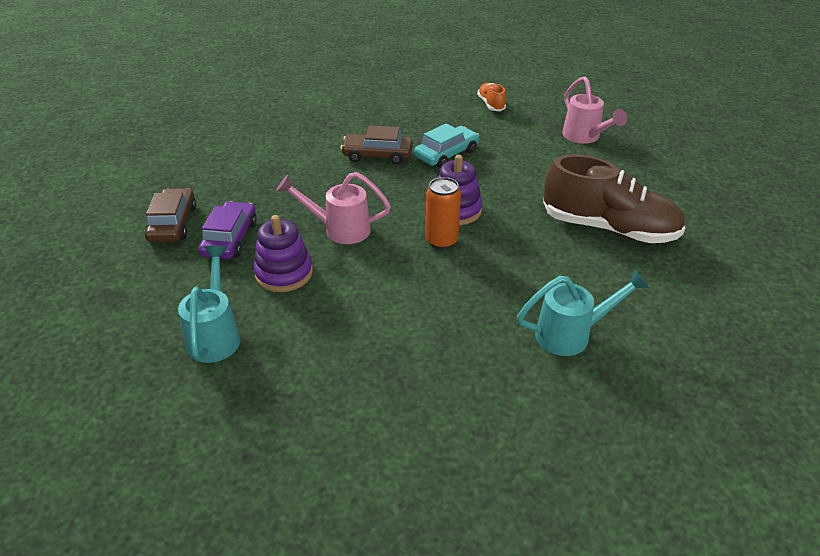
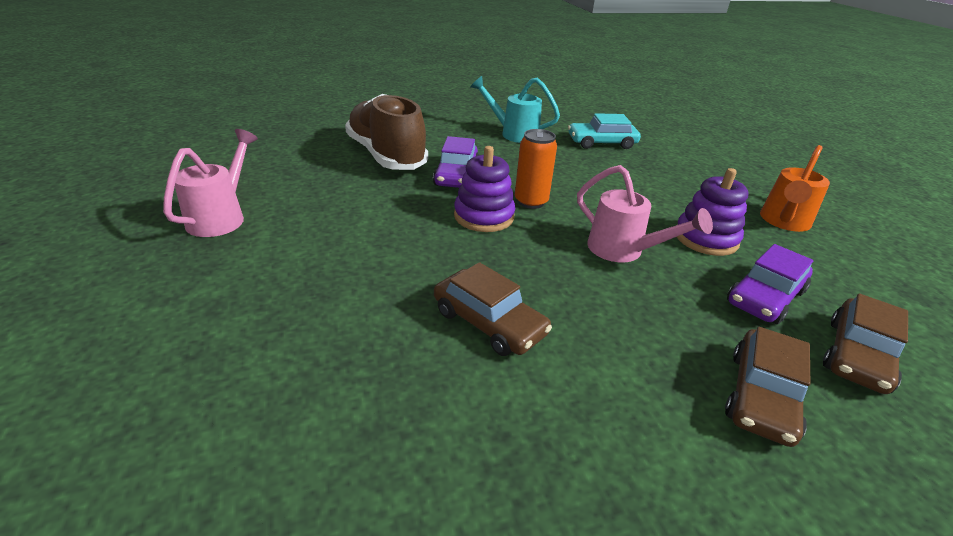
camera: 145 degrees left, 5 degrees down
(215, 334) = (783, 222): turquoise watering can -> orange watering can
(229, 181) = (761, 396): none -> brown car
(446, 154) = (399, 276): turquoise car -> turquoise car (601, 143)
(491, 104) = (192, 325): orange shoe -> none
(527, 238) = (456, 175): none -> purple car

